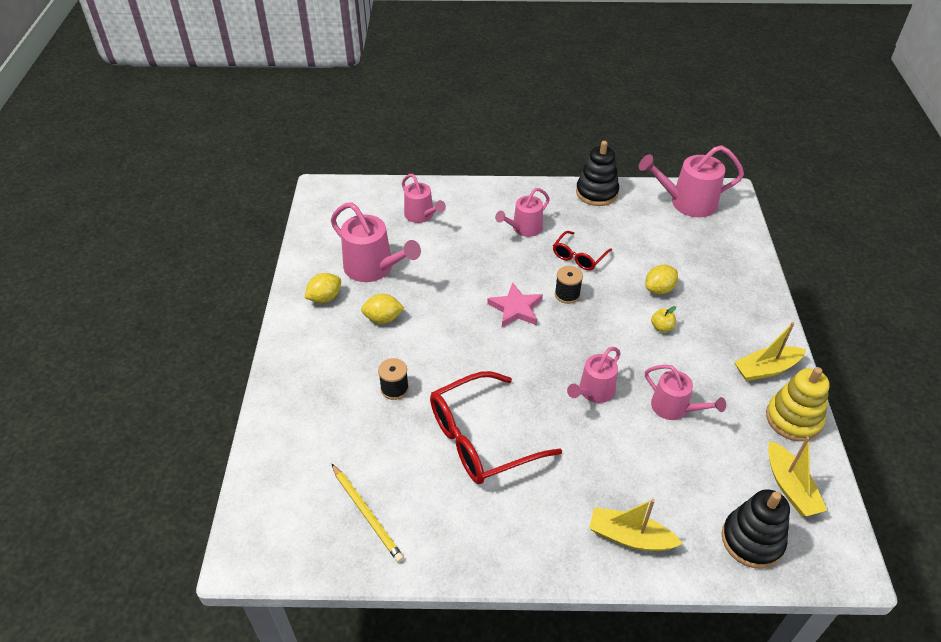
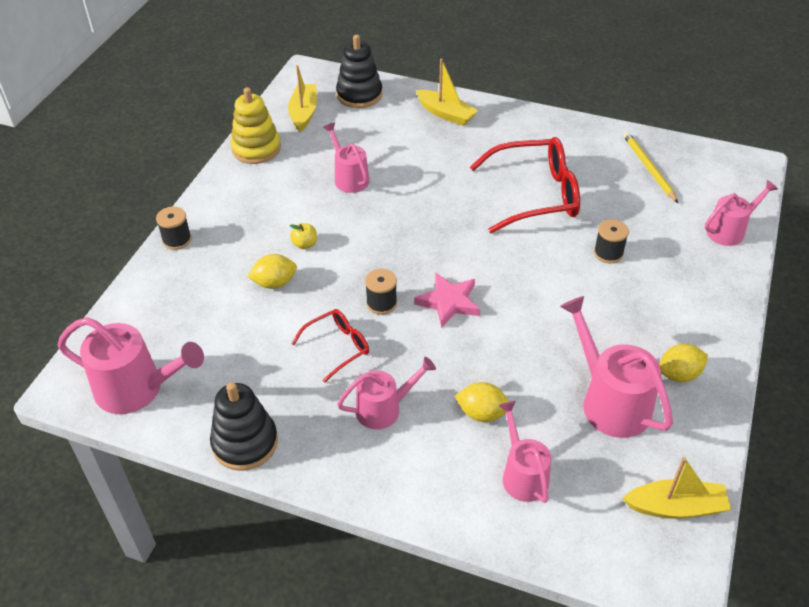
camera: 160 degrees left, 0 degrees up
(383, 318) = (608, 329): yellow lemon -> yellow lemon (482, 413)
(594, 391) = (413, 206): pink watering can -> pink watering can (729, 230)
(766, 369) = (240, 186): yellow boat -> yellow boat (676, 507)
(767, 304) = (177, 240): none -> black spool

